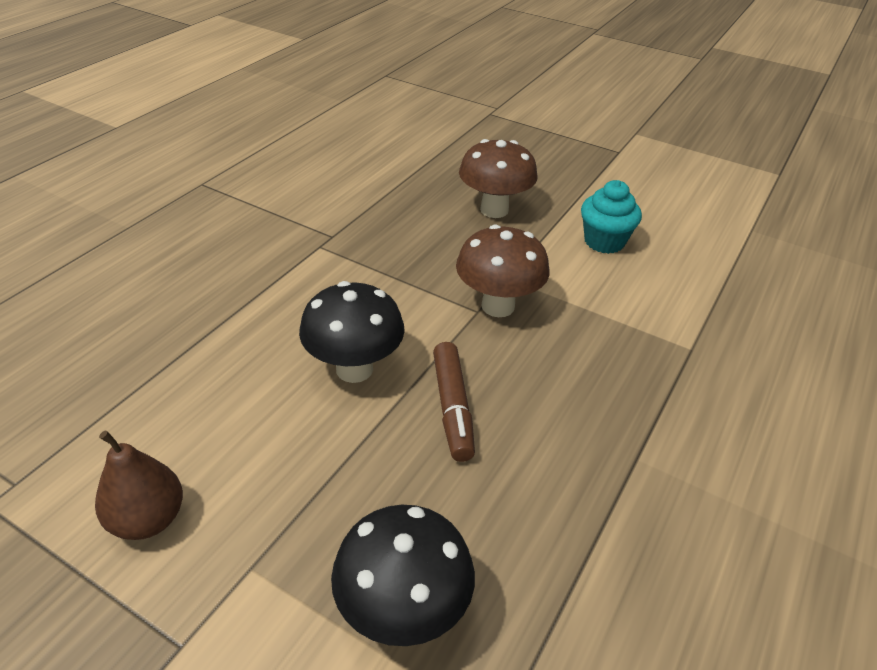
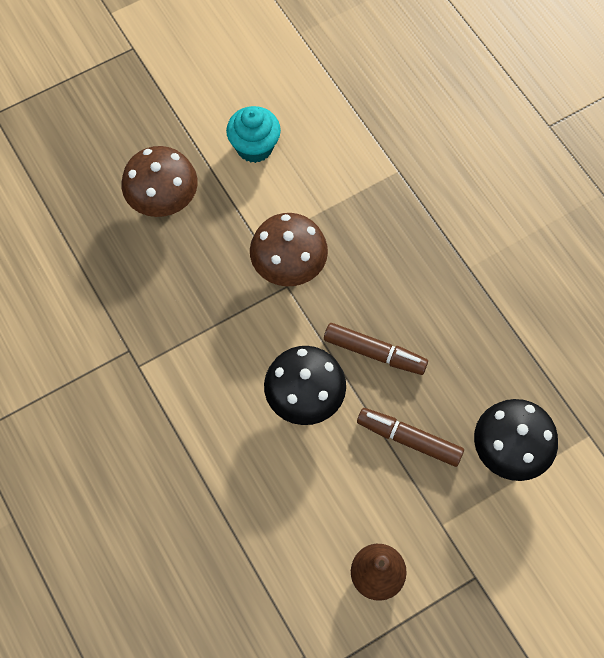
camera: 60 degrees left, 25 degrees up
(358, 484) = (409, 440): none -> brown marker

